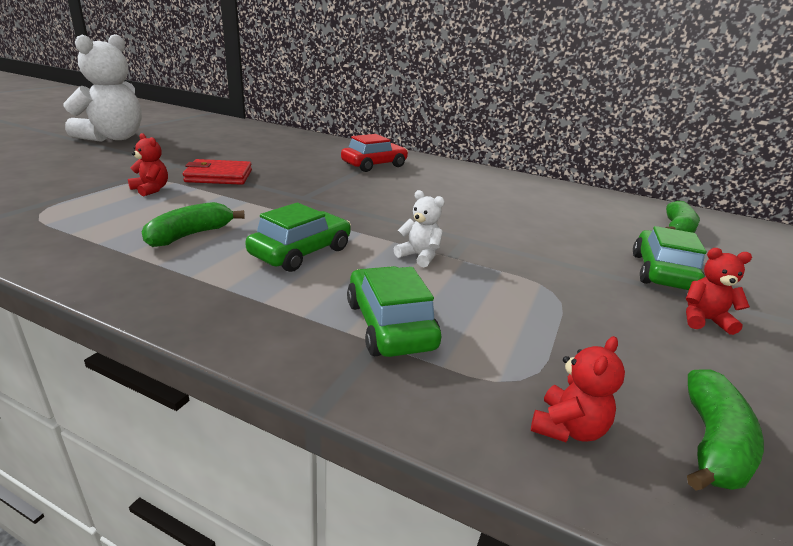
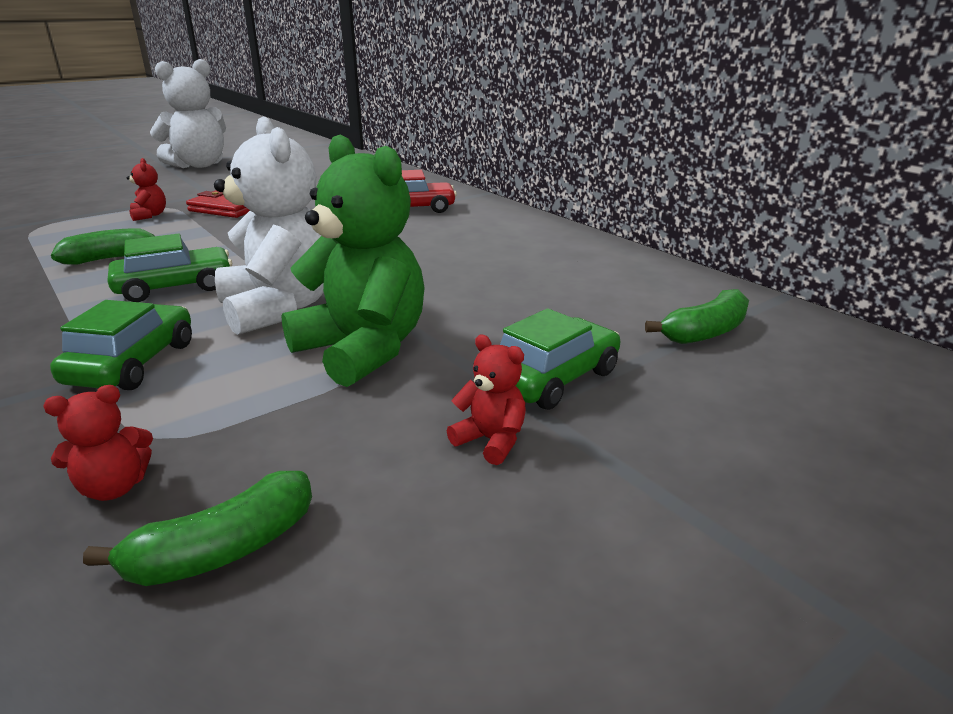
camera: 30 degrees right, 0 degrees up
(419, 256) = (279, 308): white teddy bear -> white teddy bear, size x2.31
(531, 277) = (362, 350): none -> green teddy bear

